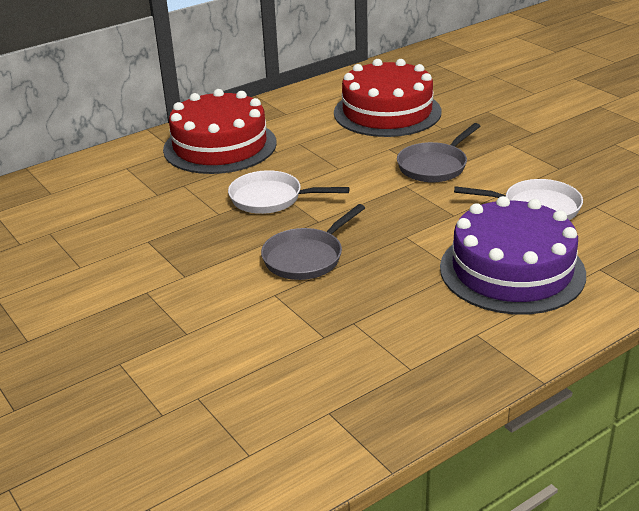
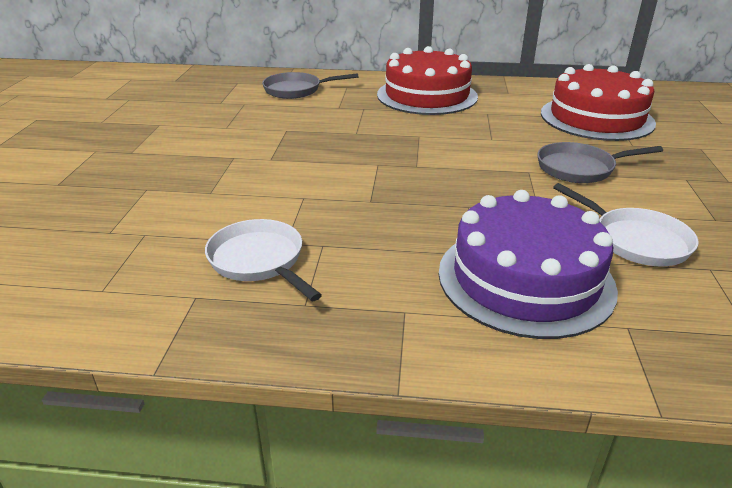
camera: 40 degrees right, 0 degrees up
(271, 198) = (407, 138): white pan -> white pan (259, 261)
(306, 257) = (366, 185): grey pan -> grey pan (296, 90)

